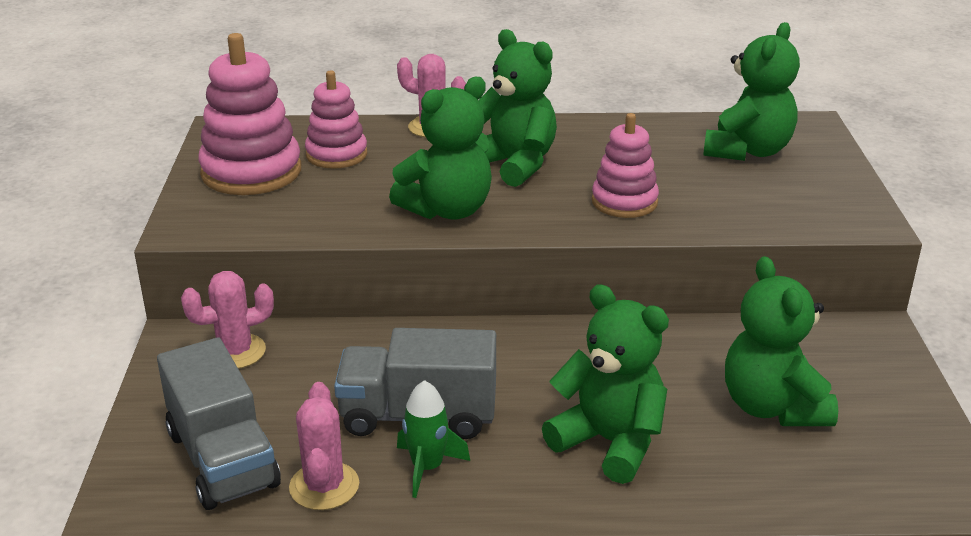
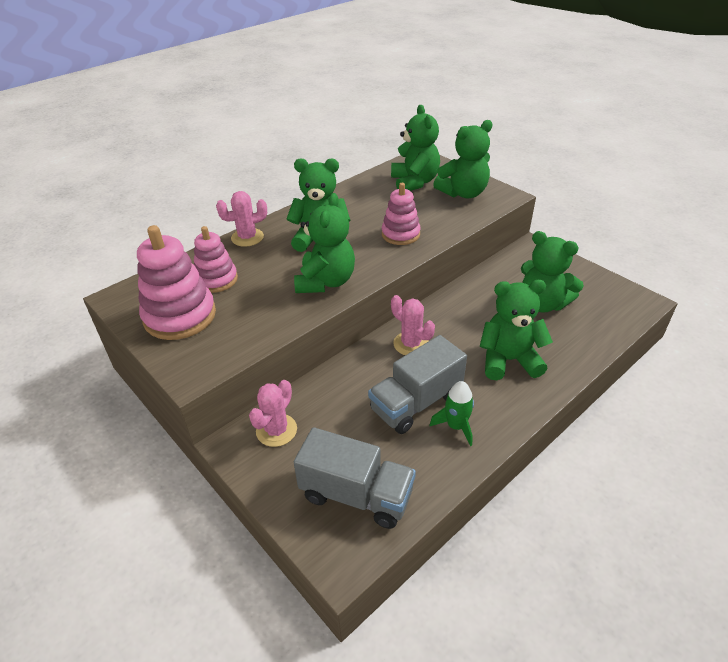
camera: 40 degrees left, 10 degrees up
(324, 486) = (425, 471): pink cactus -> pink cactus (411, 344)
(801, 192) = (463, 193): none -> green teddy bear

